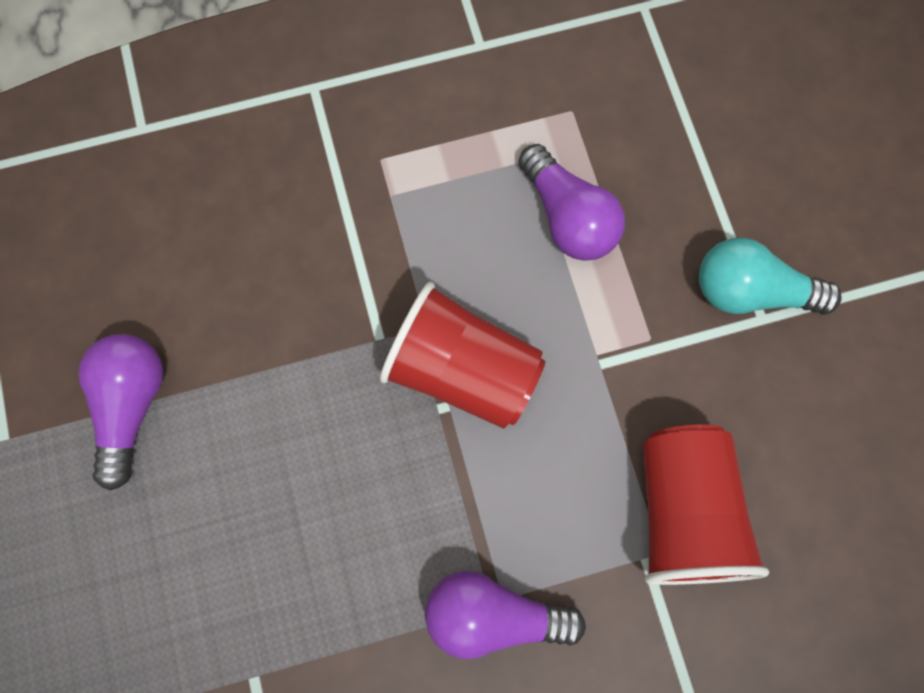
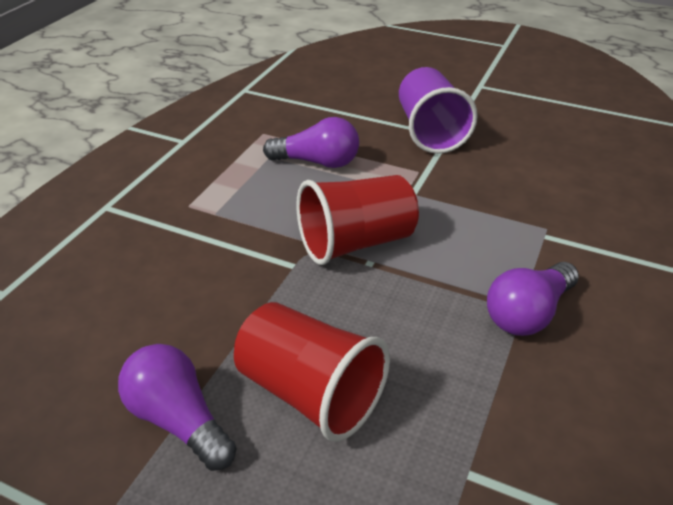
camera: 50 degrees left, 35 degrees down
(683, 511) = (529, 209): red cup -> red cup (310, 392)
(750, 291) = (430, 132): turquoise light bulb -> purple cup

